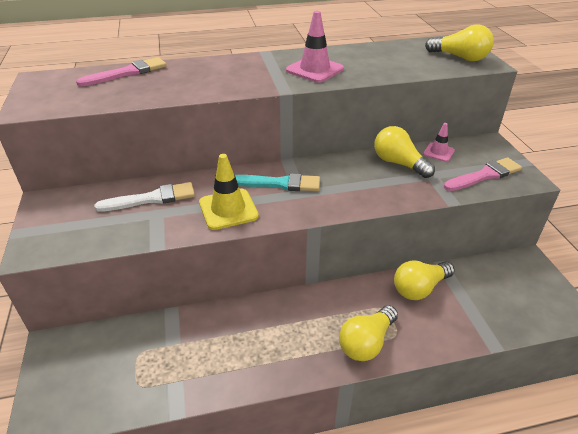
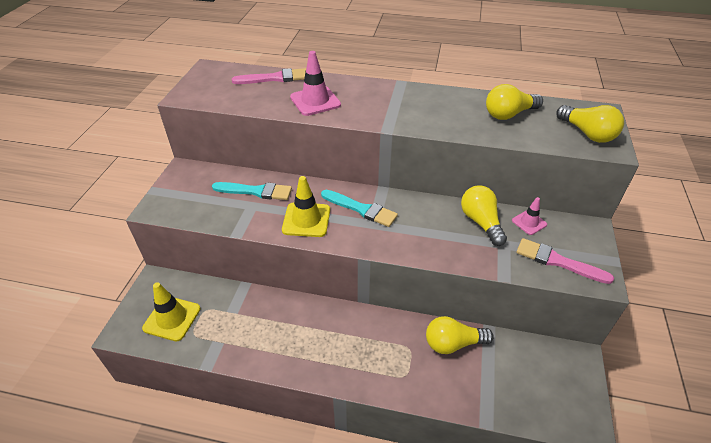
camera: 25 degrees right, 5 degrees up
(100, 379) = (172, 318): none -> yellow traffic cone
(151, 199) = (256, 191): white brush -> turquoise brush
(315, 70) = (430, 113): pink traffic cone -> pink traffic cone (315, 101)
(366, 342) = (376, 372): yellow light bulb -> yellow light bulb (509, 114)
(484, 175) = (558, 261): pink brush -> pink brush turned 150 degrees counterclockwise

